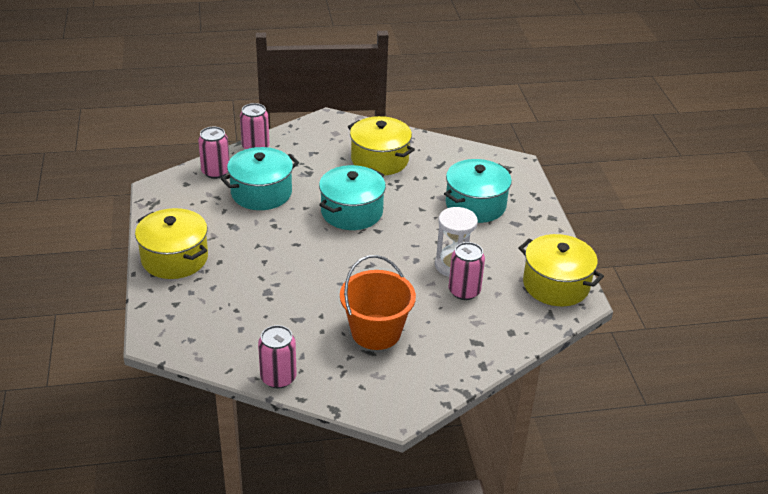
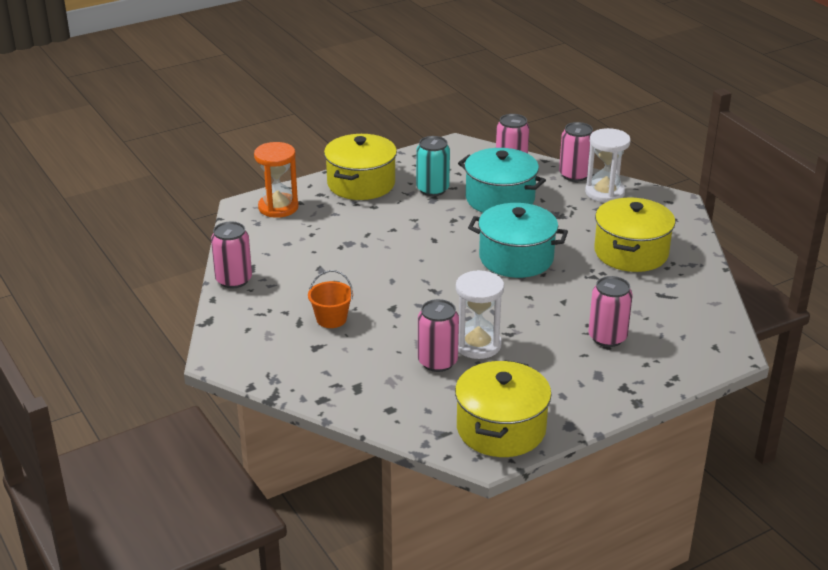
camera: 70 degrees right, 5 degrees down
(174, 319) = (278, 207): none -> orange hourglass
(218, 222) = (432, 189): none -> turquoise can
(292, 143) = (604, 193): none -> white hourglass
(376, 332) = (331, 319): orange bucket -> orange bucket, size x0.54
(475, 205) = (607, 337): turquoise pot -> pink can

